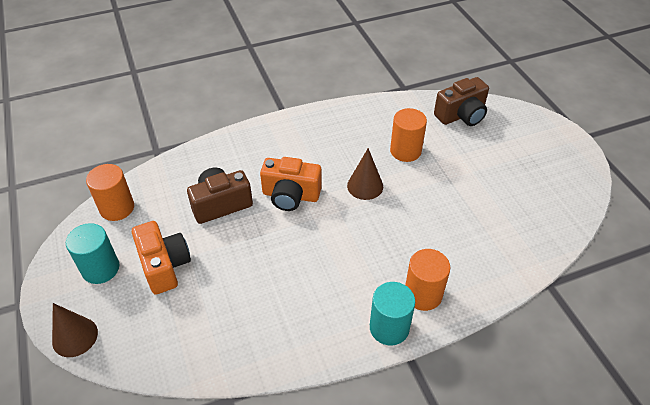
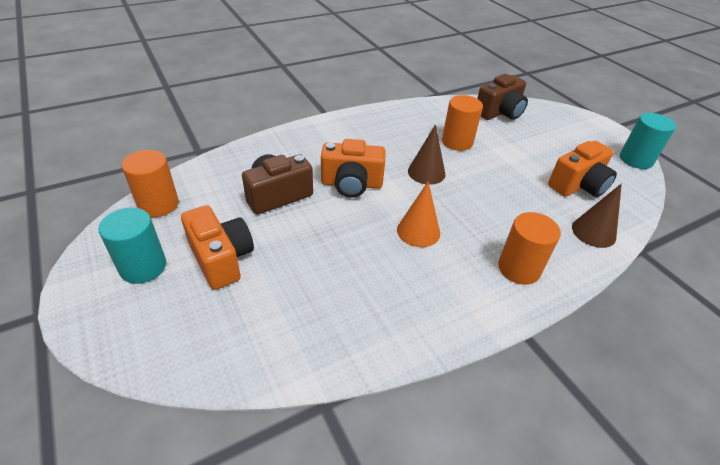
camera: 10 degrees left, 5 degrees down
(75, 336) = (114, 346): brown cone -> brown cone (593, 232)
(341, 250) = (418, 231): none -> orange cone
(389, 327) = (494, 305): turquoise cylinder -> turquoise cylinder (636, 159)
(513, 209) = (578, 185): none -> orange camera

